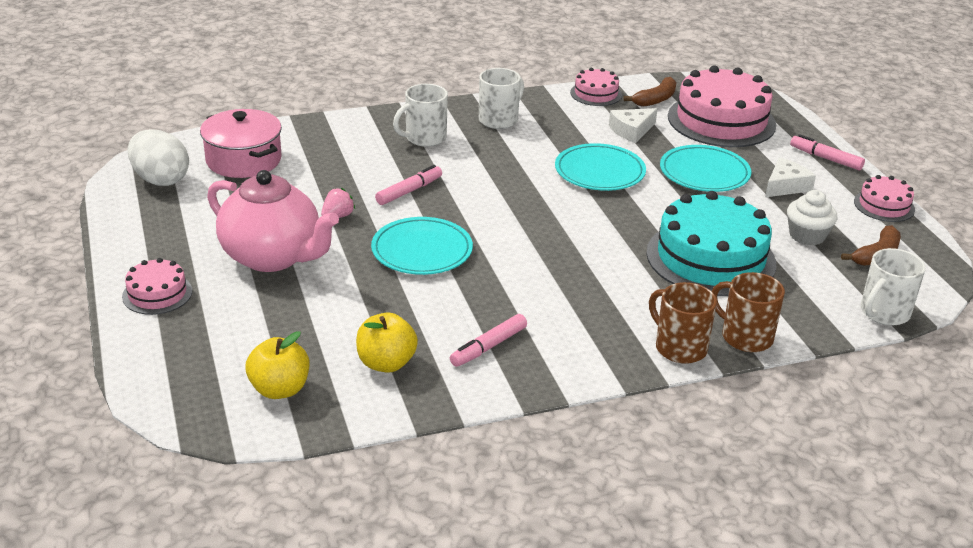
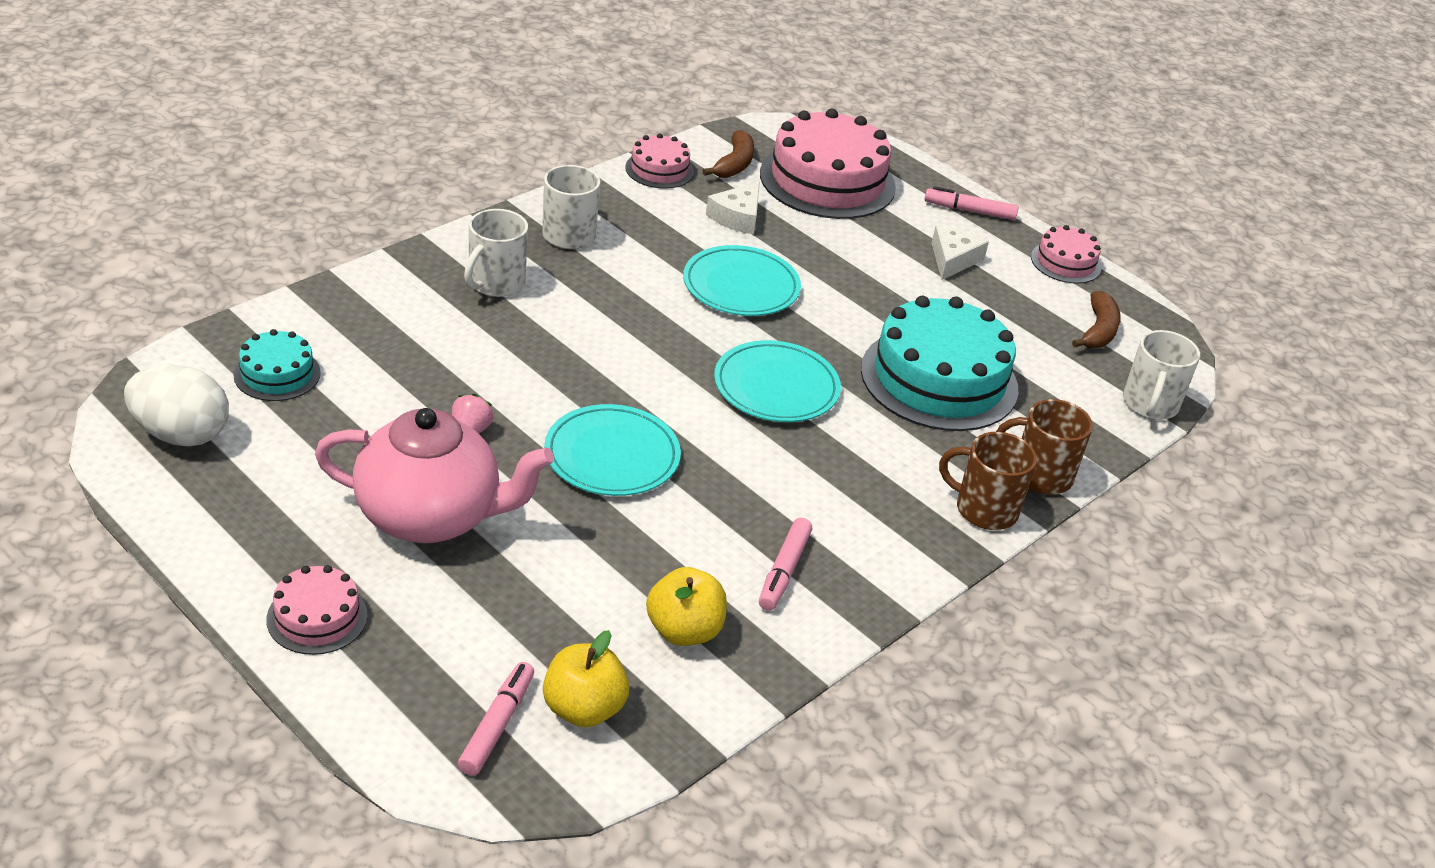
camera: 30 degrees left, 5 degrees up
(243, 160) = (277, 374): pink pot -> turquoise cake
(409, 191) = (533, 370): pink marker -> pink marker (497, 725)
(704, 173) = (857, 261): turquoise plate -> turquoise plate (776, 387)
(807, 236) = (1016, 322): white cupcake -> none

